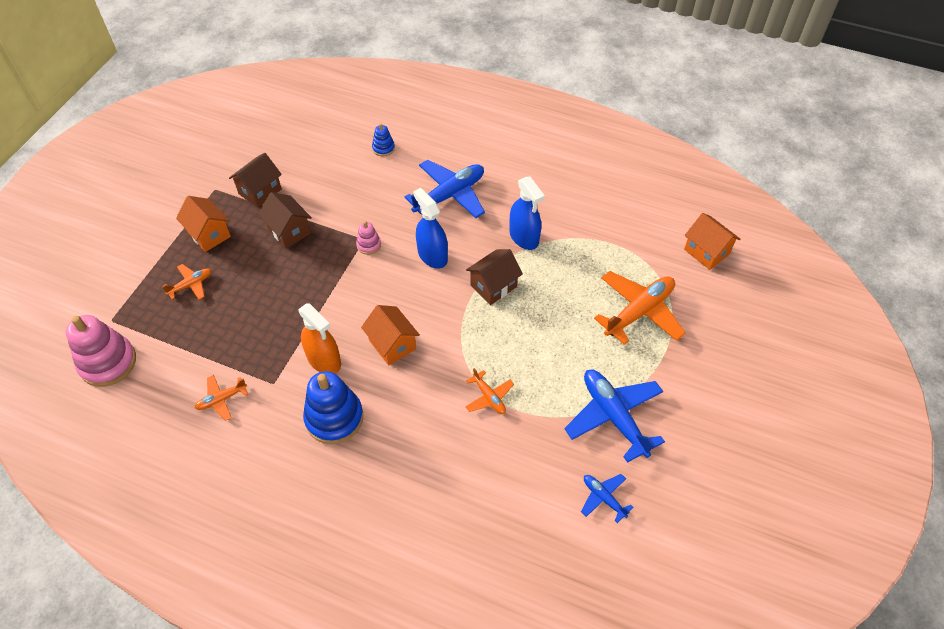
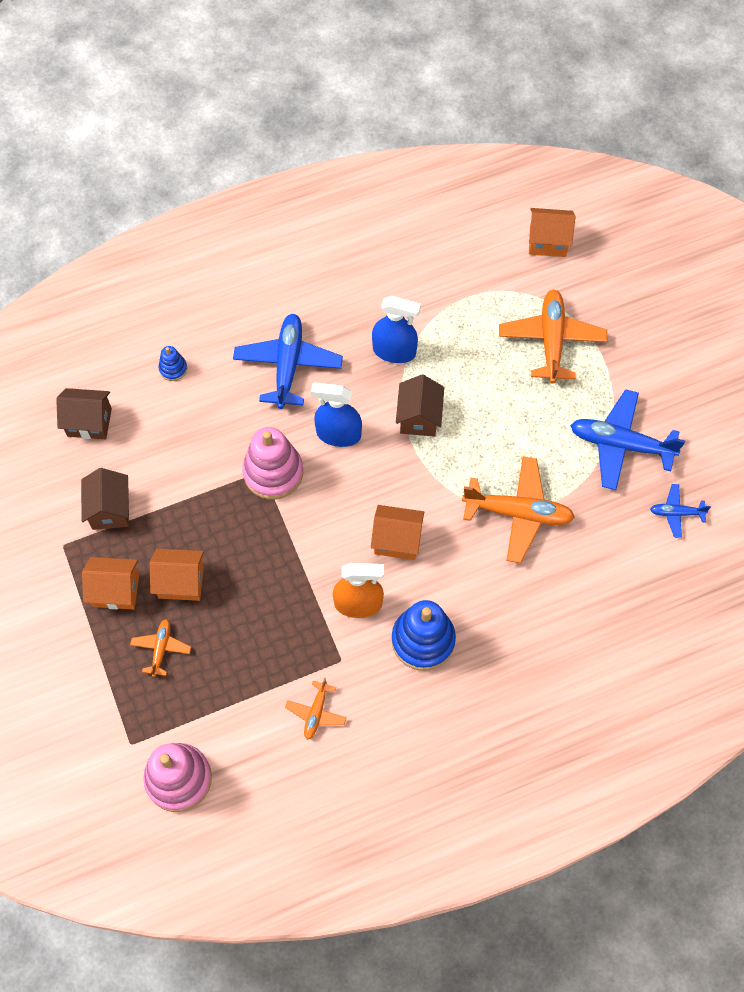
camera: 45 degrees left, 10 degrees up
(246, 259) = (181, 582): none -> orange house
(289, 231) = (186, 522): brown house -> brown house (89, 422)
(368, 245) = (273, 472): pink stacking toy -> pink stacking toy, size x2.06
(489, 397) = (518, 513): orange plane -> orange plane, size x1.97

